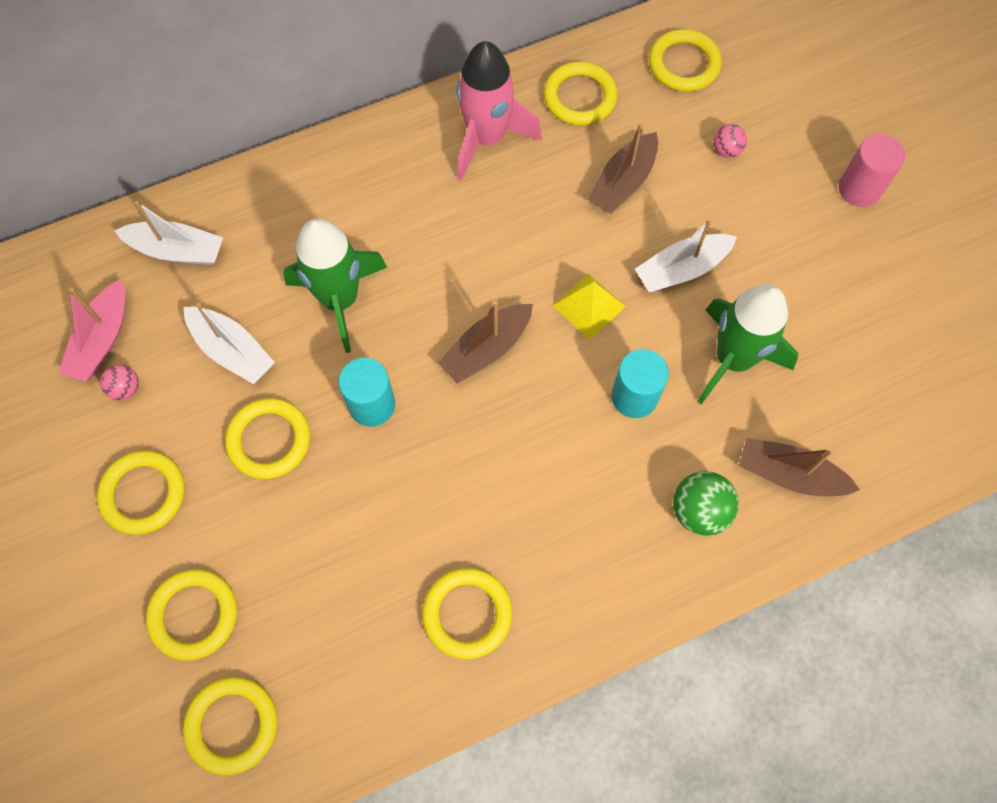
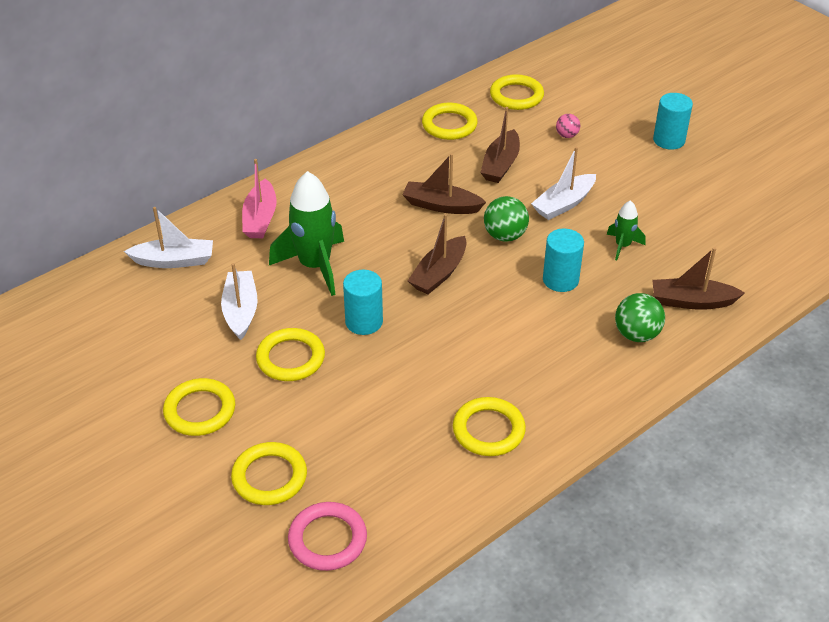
camera: 15 degrees left, 25 degrees down
(102, 340) = (132, 324): pink boat -> pink boat (260, 218)
(126, 388) = (162, 349): pink ball -> none
(232, 350) = (240, 311): white boat -> white boat turned 120 degrees counterclockwise
(232, 725) = (327, 539): yellow ring -> pink ring
(486, 138) = (390, 158): pink rocket -> none
(525, 236) = (441, 206): none -> brown boat
(589, 305) = (505, 236): yellow pyramid -> green ball
(733, 359) = (622, 246): green rocket -> green rocket, size x0.50
(859, 189) = (669, 140): pink cylinder -> turquoise cylinder

